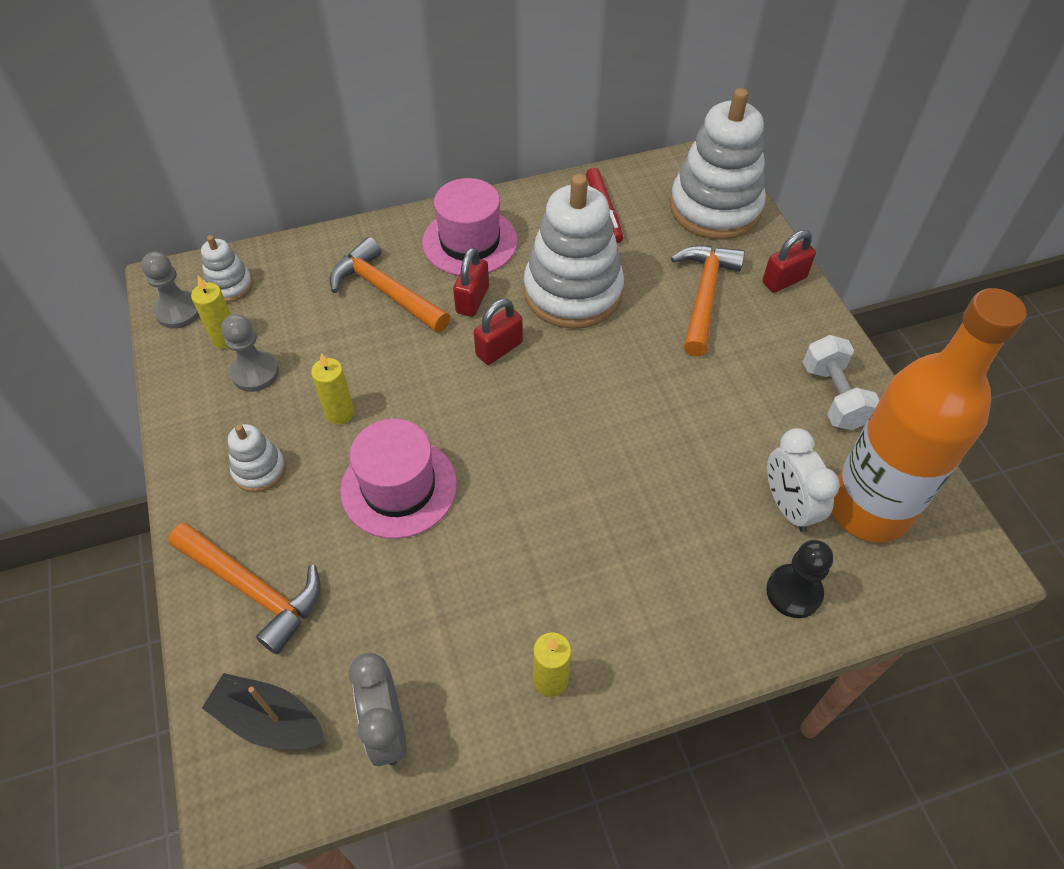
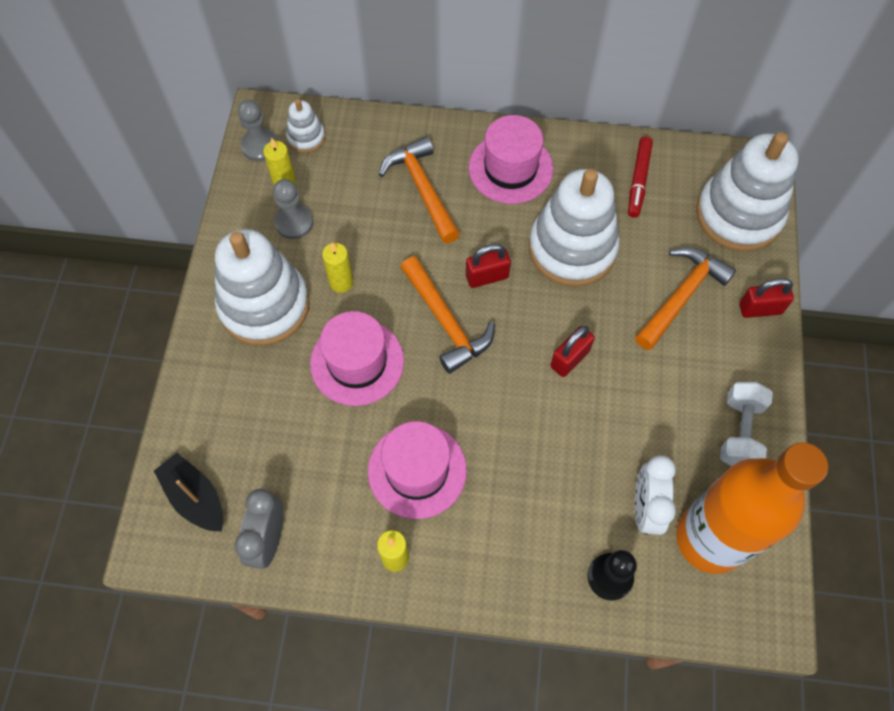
camera: 25 degrees right, 10 degrees up
(254, 589) = (223, 397): orange hammer -> orange hammer (446, 322)
(259, 470) = (264, 305): white stacking toy -> white stacking toy, size x2.16
(472, 300) = (487, 224): red padlock -> red padlock (570, 359)
(526, 572) = (417, 470): none -> pink hat

